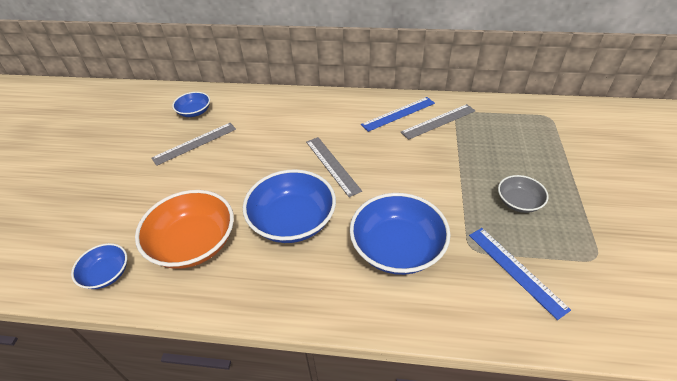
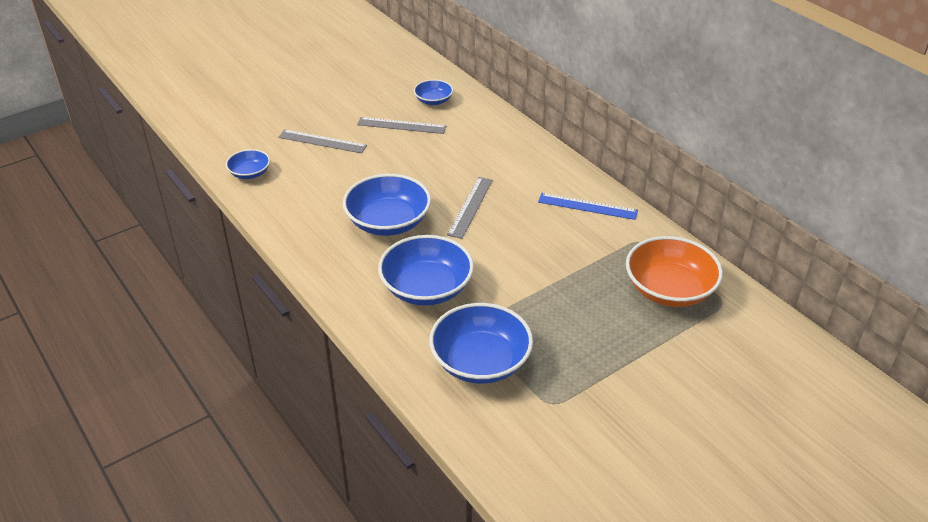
camera: 45 degrees right, 5 degrees down
(193, 243) = (314, 191): orange bowl -> orange bowl (669, 289)
(438, 121) = (611, 235): grey ruler -> grey ruler (322, 141)
(516, 270) = (480, 361): blue ruler -> blue bowl
(518, 202) = (564, 332): grey bowl -> none

